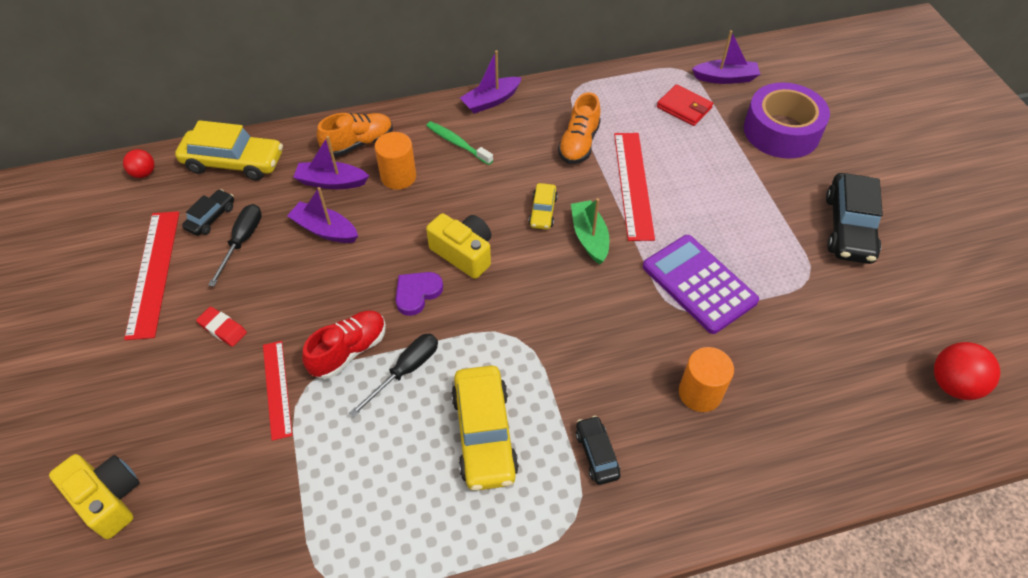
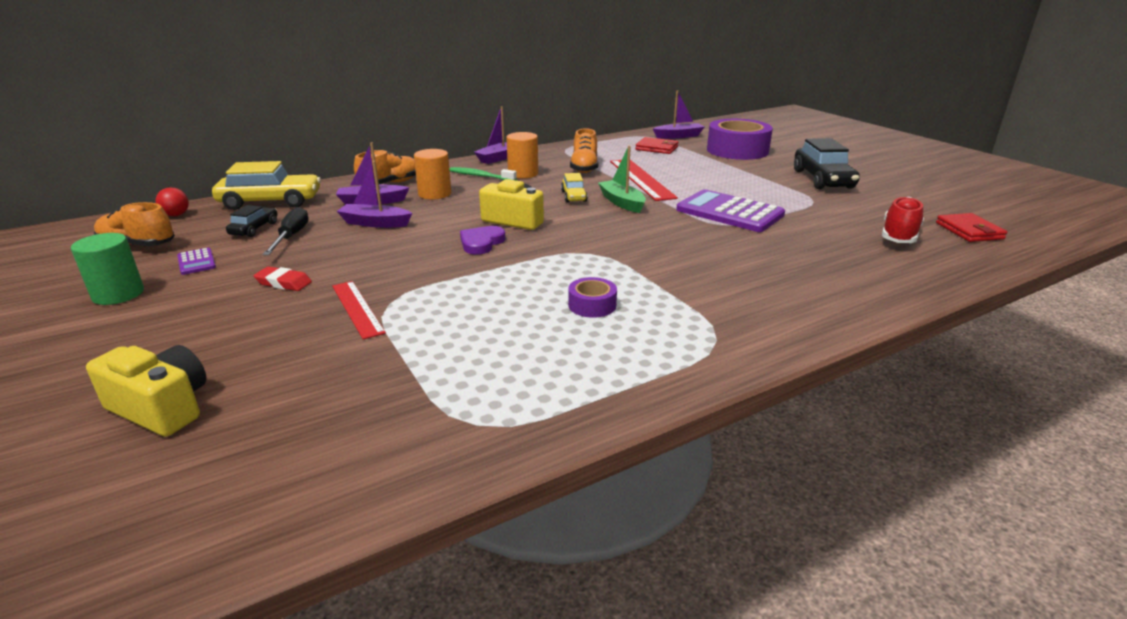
camera: 15 degrees left, 25 degrees down
(86, 316) = (118, 294): none -> green cylinder
(106, 228) = (138, 245): none -> orange shoe
(153, 272) = (196, 262): red ruler -> purple calculator
(349, 351) = (427, 279): red shoe -> red shoe (899, 236)
(405, 371) = (491, 282): black screwdriver -> none
(484, 434) = (592, 305): yellow car -> purple tape
(597, 454) = (709, 301): black car -> none
(700, 393) = (774, 259): orange cylinder -> orange cylinder (523, 174)
(953, 384) = (969, 231): red ball -> red wallet

